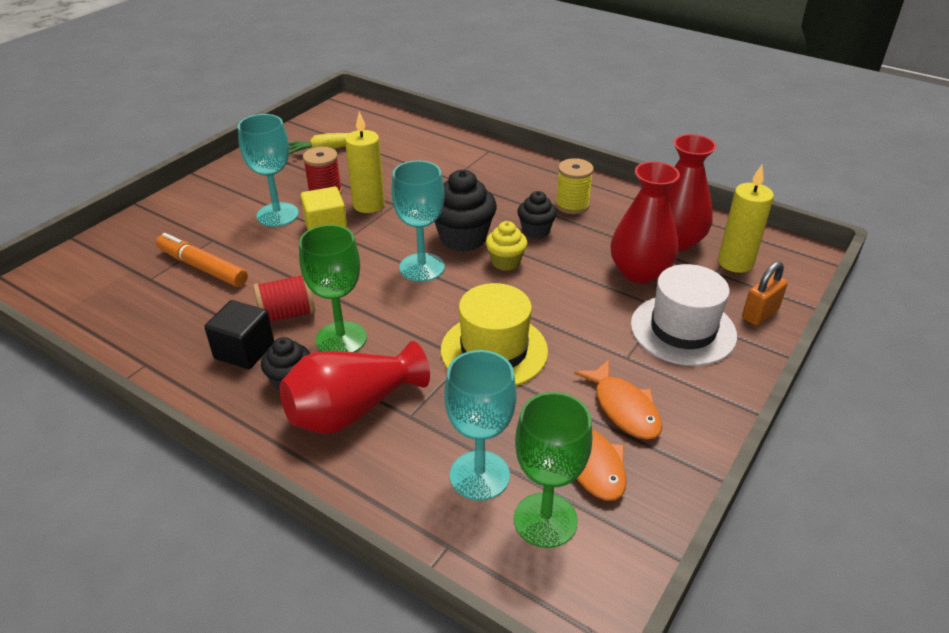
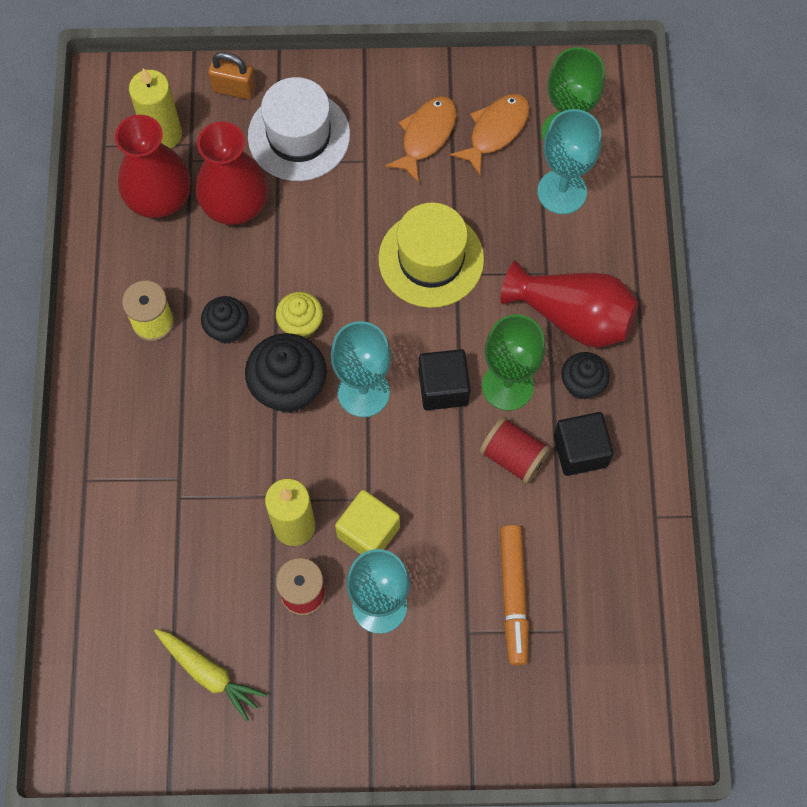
camera: 125 degrees left, 30 degrees up
(380, 305) = (443, 387): none -> black cube

